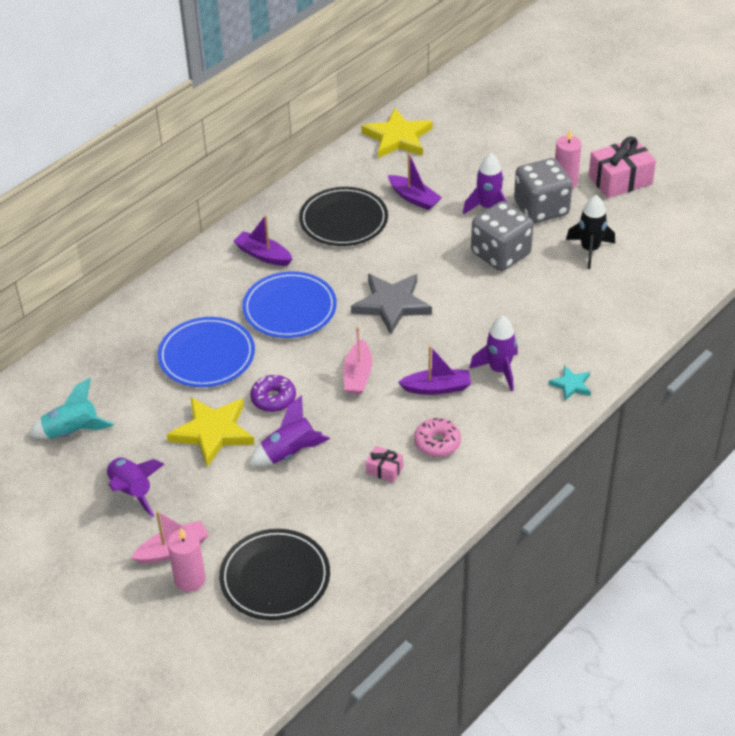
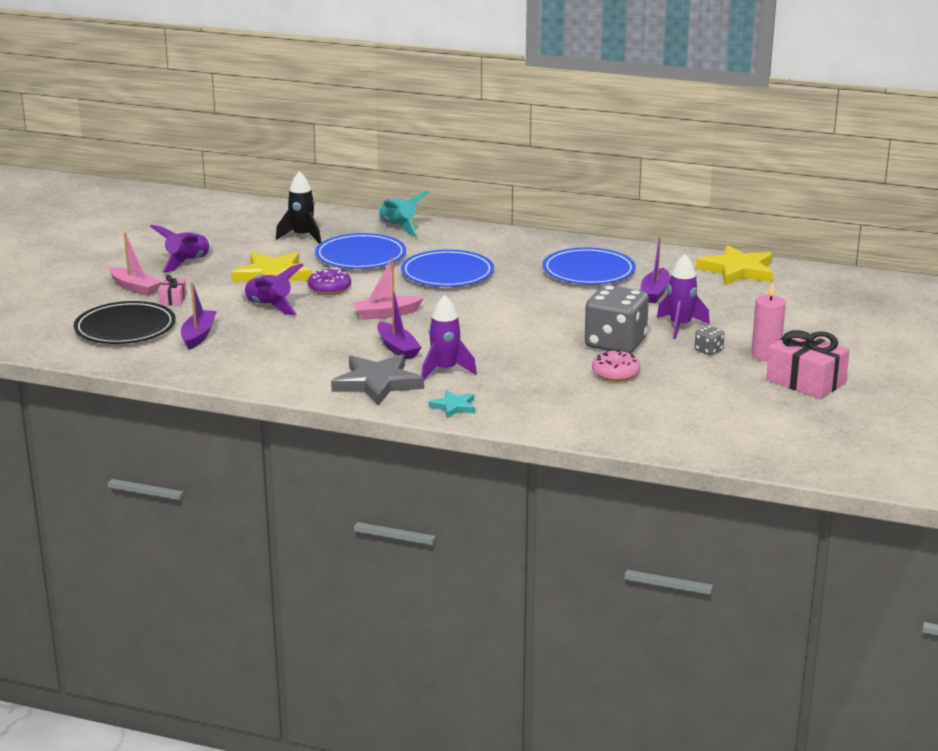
camera: 65 degrees right, 20 degrees down
(72, 432) = (237, 231): turquoise rocket -> turquoise rocket (398, 227)
(190, 579) = (107, 299): pink candle -> none
(263, 255) = (506, 251): purple boat -> purple boat (198, 335)
(343, 220) = (588, 271): black plate -> blue plate
(384, 470) = (276, 345): pink gift -> pink gift (173, 299)
(391, 305) = (492, 310): grey star -> grey star (377, 383)
(437, 443) = (325, 360): pink donut -> pink donut (615, 373)
(541, 208) = (708, 350): grey dice -> grey dice, size x0.42
(590, 250) = (670, 384): black rocket -> black rocket (302, 236)

